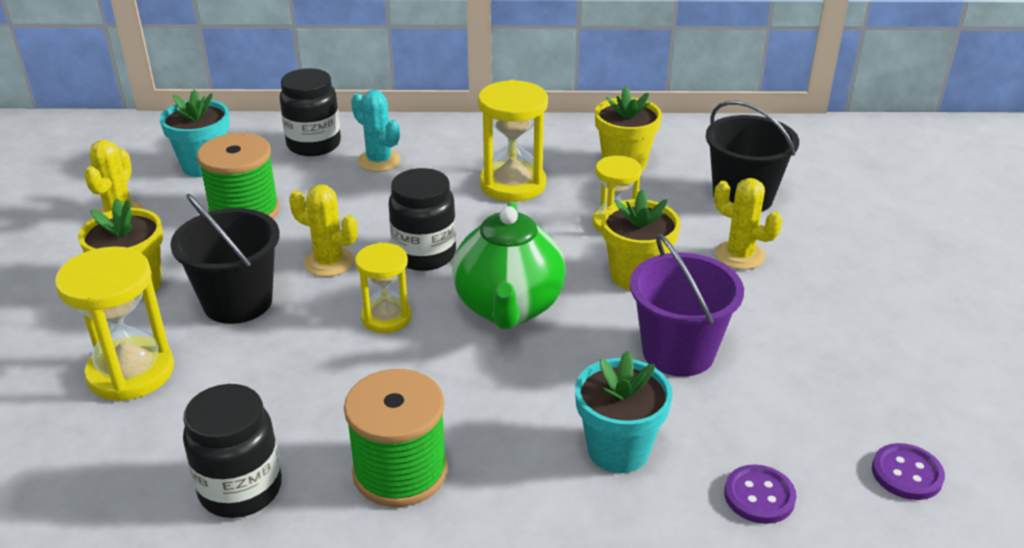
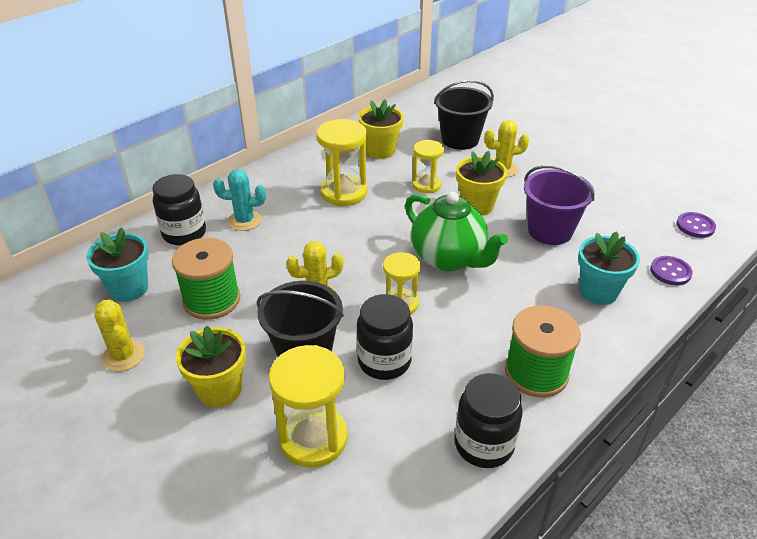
camera: 45 degrees left, 5 degrees up
(424, 255) = (362, 258): black jar -> black jar (384, 361)

